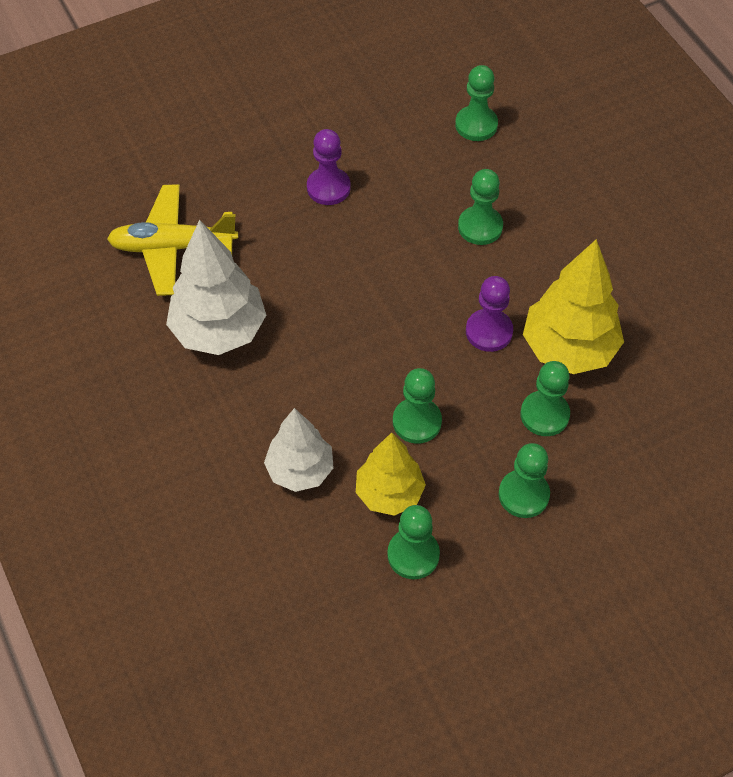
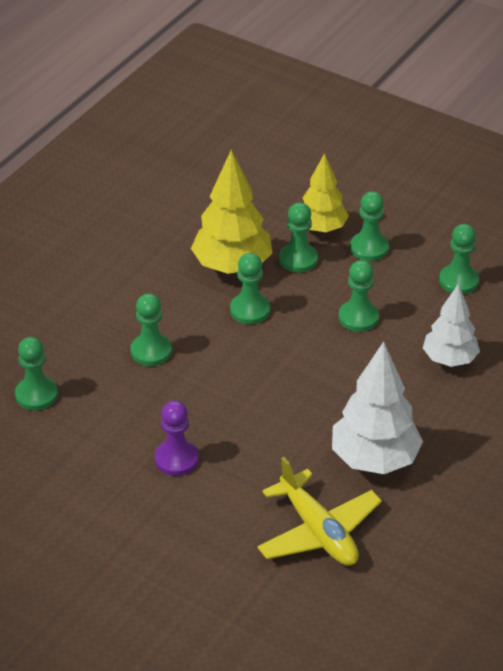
camera: 120 degrees left, 15 degrees down
(389, 493) = (425, 309): yellow tree -> yellow tree (321, 228)
(489, 331) = (250, 310): purple pawn -> green pawn

